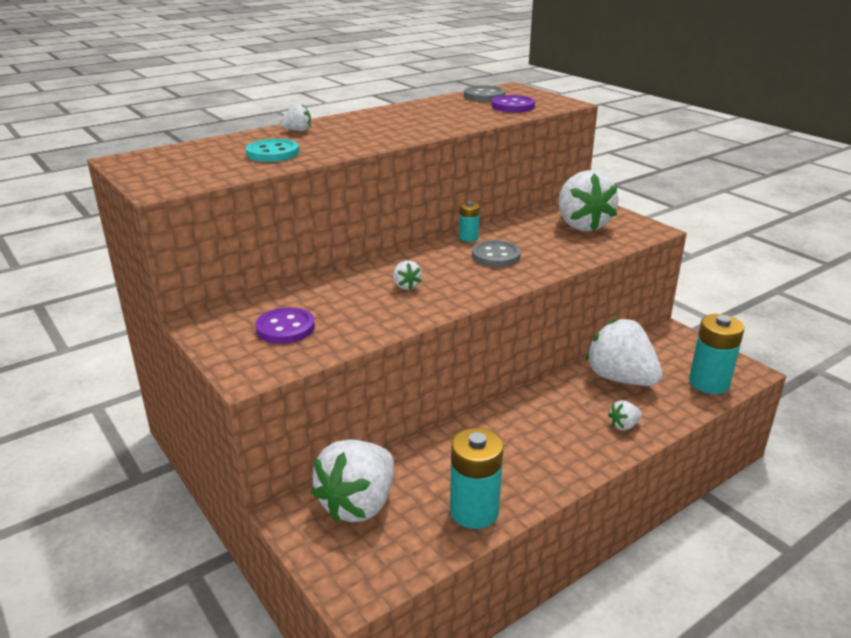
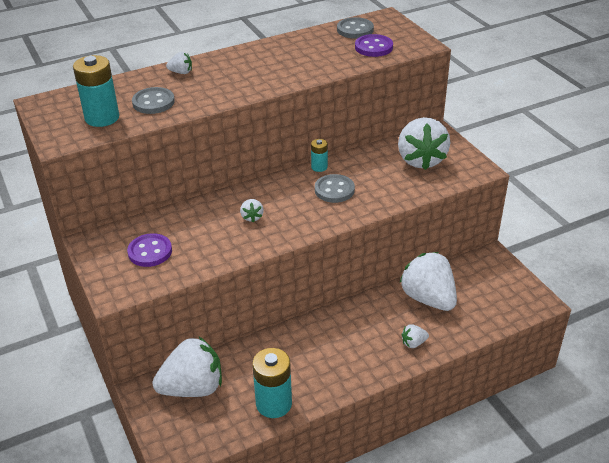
camera: 10 degrees right, 10 degrees up
(272, 153) = (153, 102): turquoise button -> grey button
(358, 504) = (193, 388): white strawberry -> white strawberry turned 150 degrees counterclockwise
(709, 383) = (500, 310): turquoise battery -> turquoise battery (102, 118)

